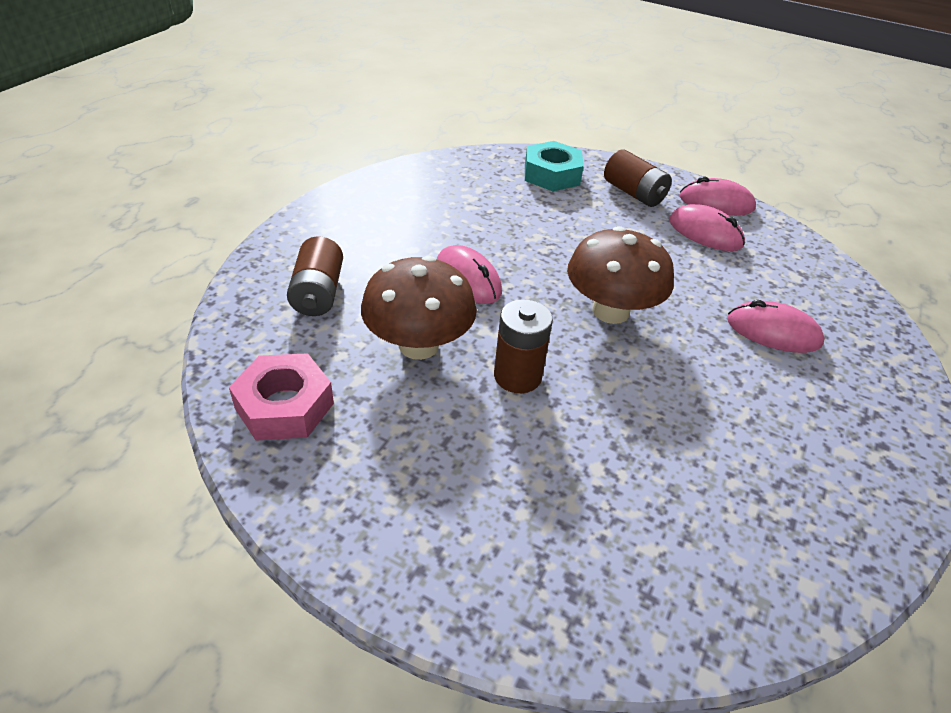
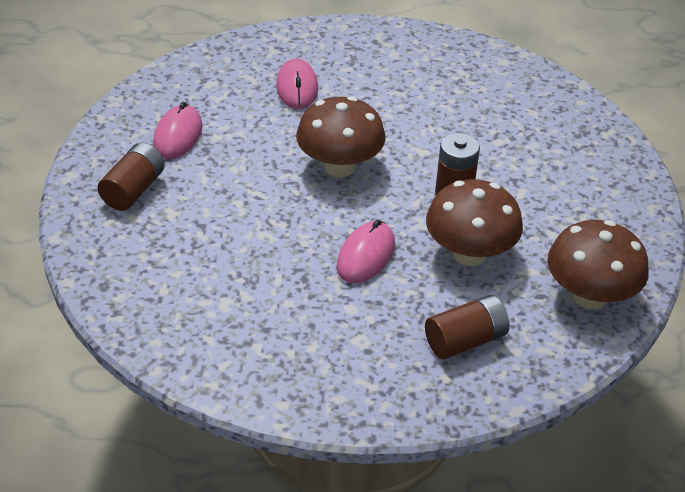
camera: 115 degrees left, 0 degrees up
(284, 406) = (589, 296): pink nut -> brown mushroom
(552, 174) = (133, 256): turquoise nut -> none
(716, 203) = (115, 136): pink mouse -> none

